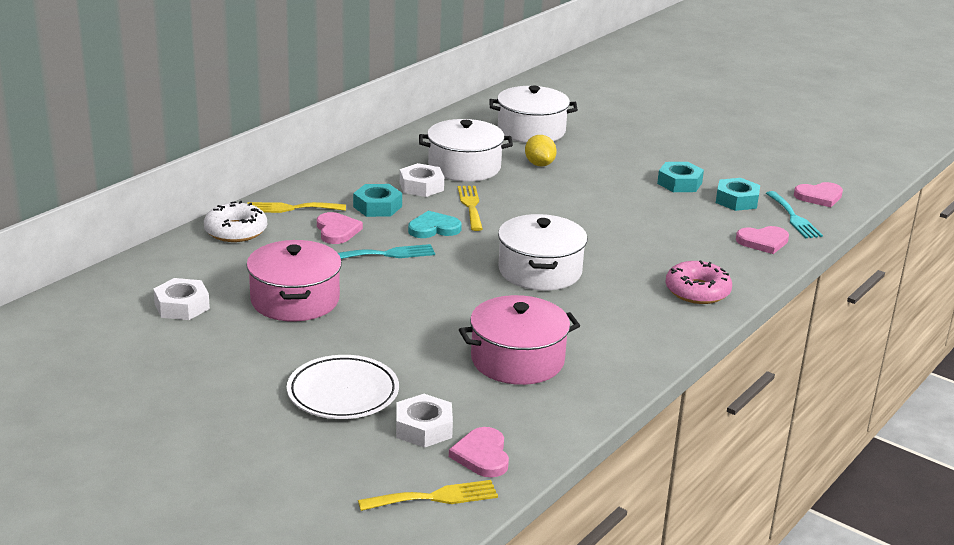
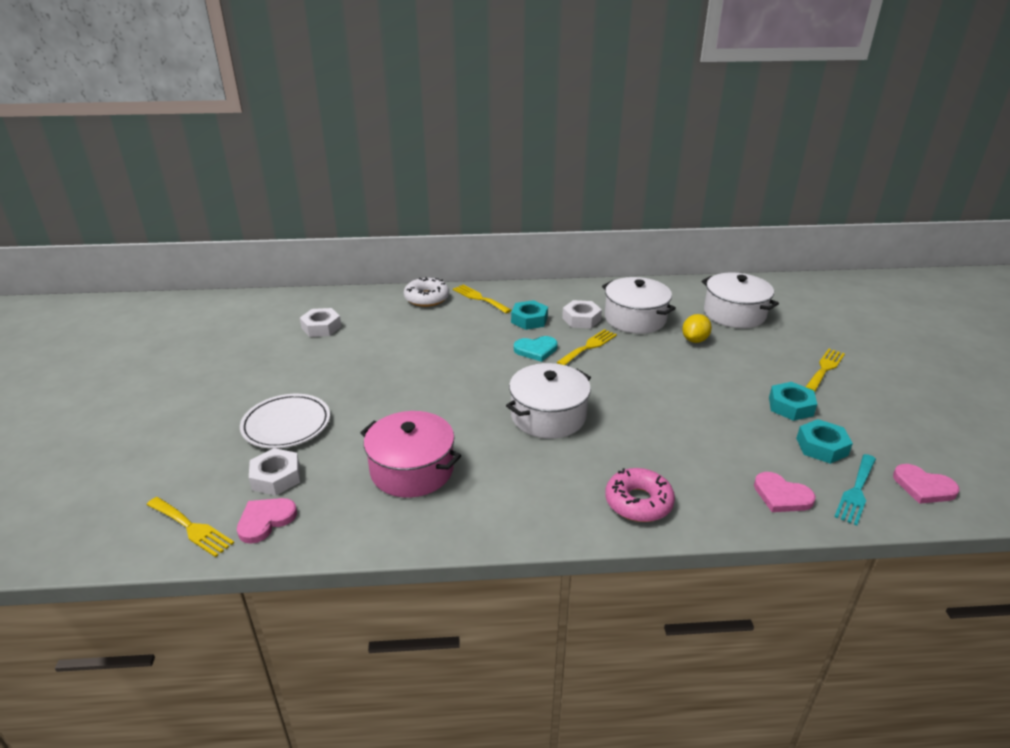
camera: 50 degrees right, 5 degrees up
(295, 300) = (375, 354): pink pot -> none
(337, 231) = (477, 323): pink heart -> none
(387, 254) = (476, 352): turquoise fork -> none
(433, 228) = (536, 350): turquoise heart -> turquoise heart turned 135 degrees clockwise
(657, 146) = (825, 368): none -> yellow fork

